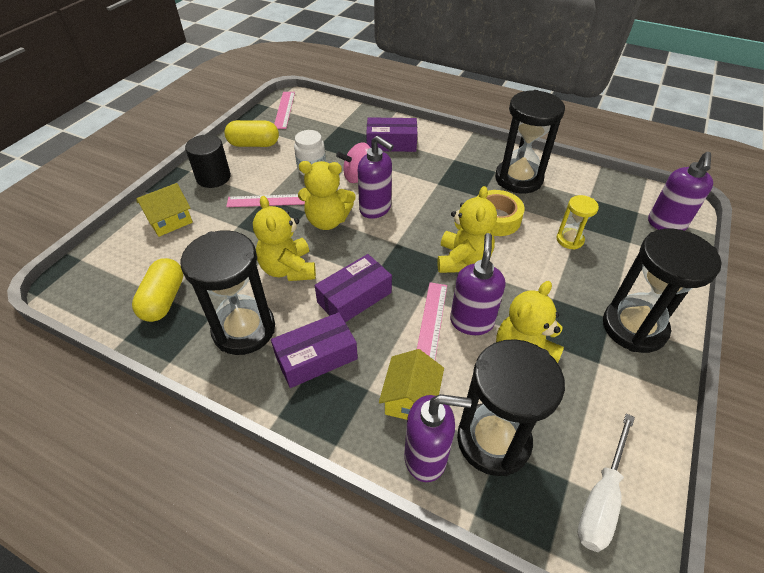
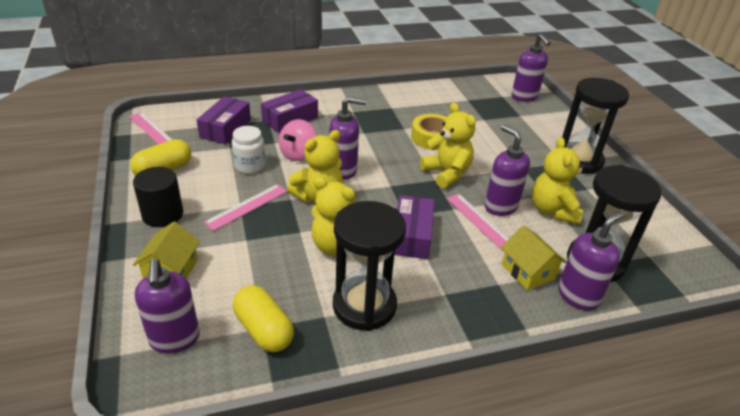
camera: 45 degrees left, 10 degrees down
(114, 269) = (174, 339): none -> purple soap dispenser
(316, 357) = (441, 288): purple box -> purple box (225, 128)
(518, 179) = (412, 106): black hourglass -> none
(569, 240) = (489, 129): yellow hourglass -> none
(601, 498) = (670, 253): white screwdriver -> none

